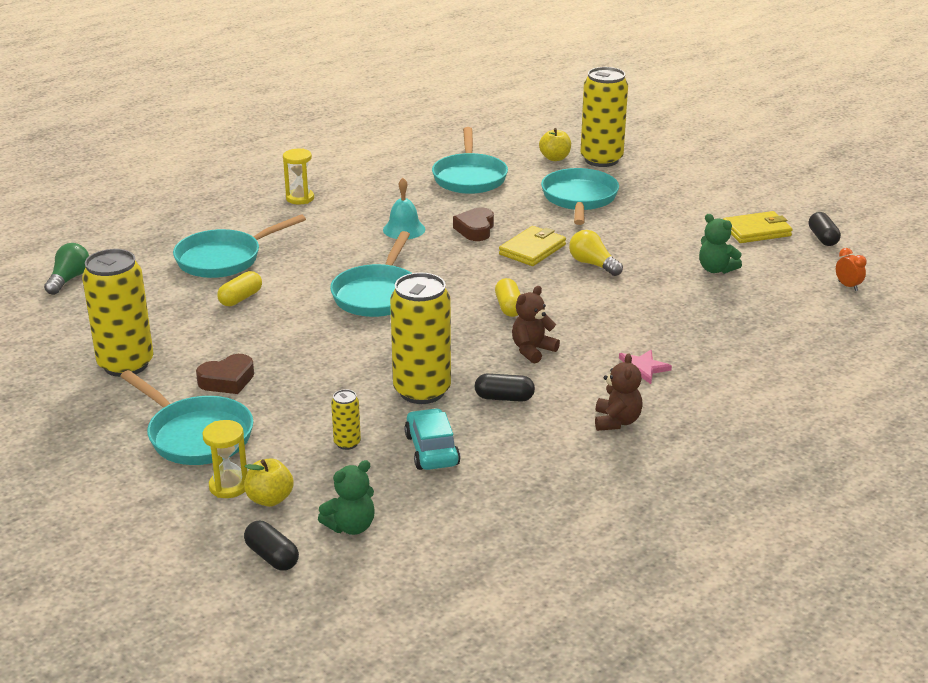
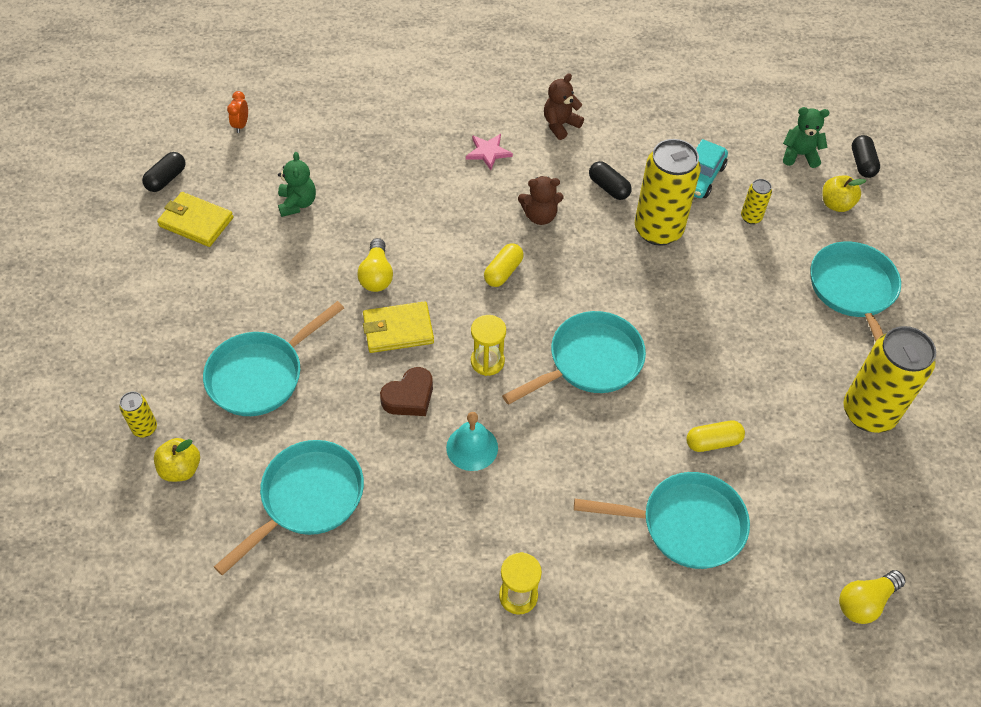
camera: 140 degrees left, 25 degrees up
(69, 279) = (865, 602): green light bulb -> yellow light bulb
(227, 380) = (794, 336): brown heart -> none
(229, 486) = (857, 231): yellow hourglass -> yellow hourglass (487, 361)
(601, 160) = (145, 428): yellow can -> yellow can, size x0.44

